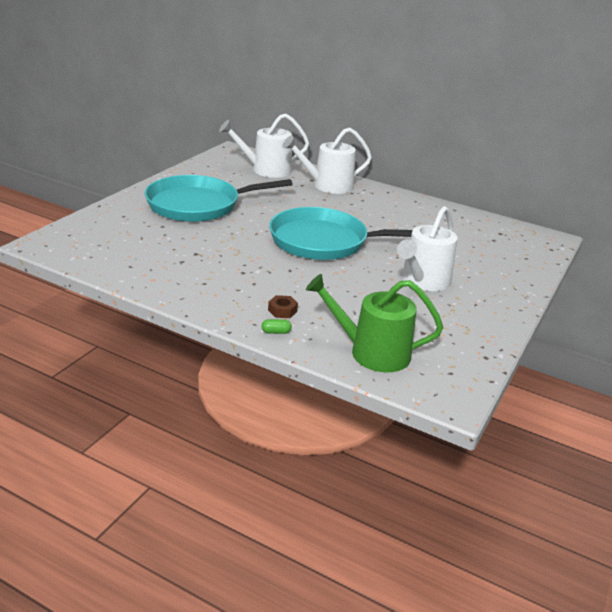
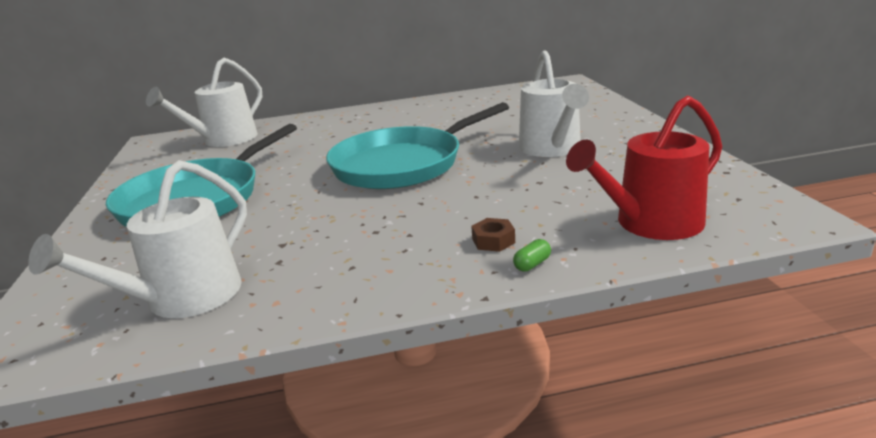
camera: 35 degrees left, 5 degrees down
(328, 185) = (315, 125): white watering can -> white watering can (184, 298)
(372, 352) = (651, 223): green watering can -> red watering can

